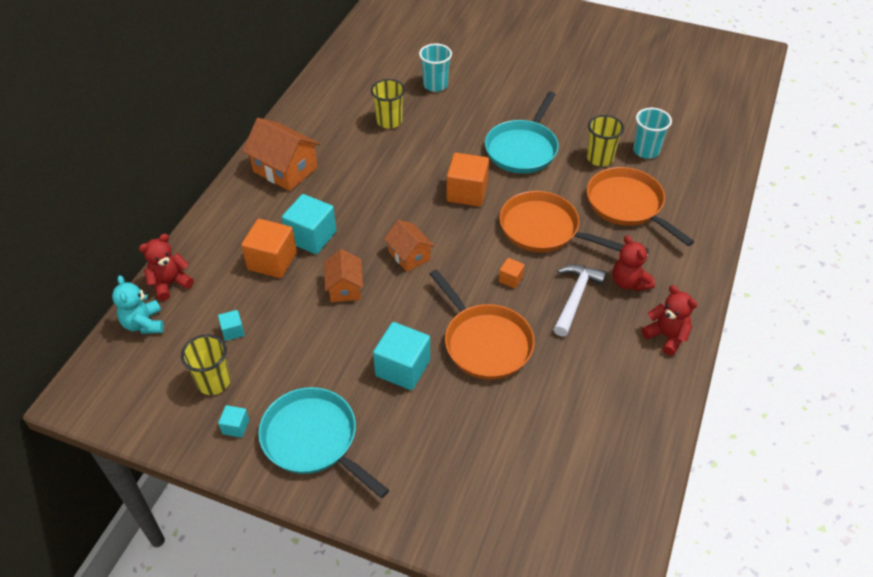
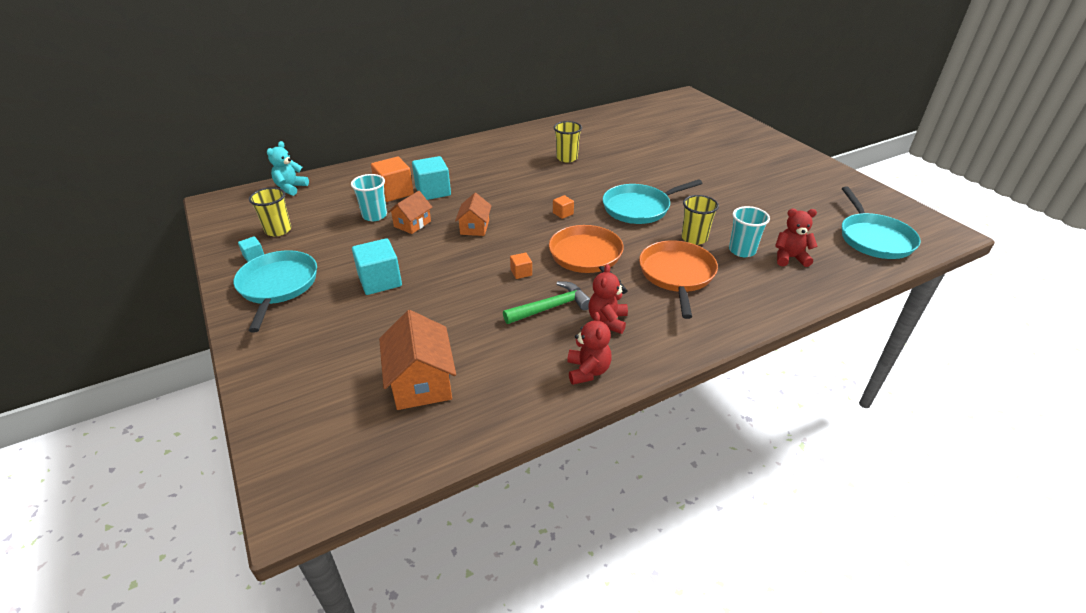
camera: 40 degrees right, 10 degrees down
(170, 284) = (330, 177): red teddy bear -> red teddy bear (790, 258)
(233, 331) = (324, 213): turquoise cube -> none
(285, 169) = (468, 155): orange house -> orange house (421, 382)
(435, 85) = (626, 152): turquoise cup -> turquoise cup (374, 215)
(467, 192) = (563, 213): orange cube -> orange cube, size x0.49
(485, 343) = (450, 297): orange pan -> none
(575, 298) = (551, 307): white hammer -> green hammer
(717, 85) = (874, 238): none -> turquoise pan

